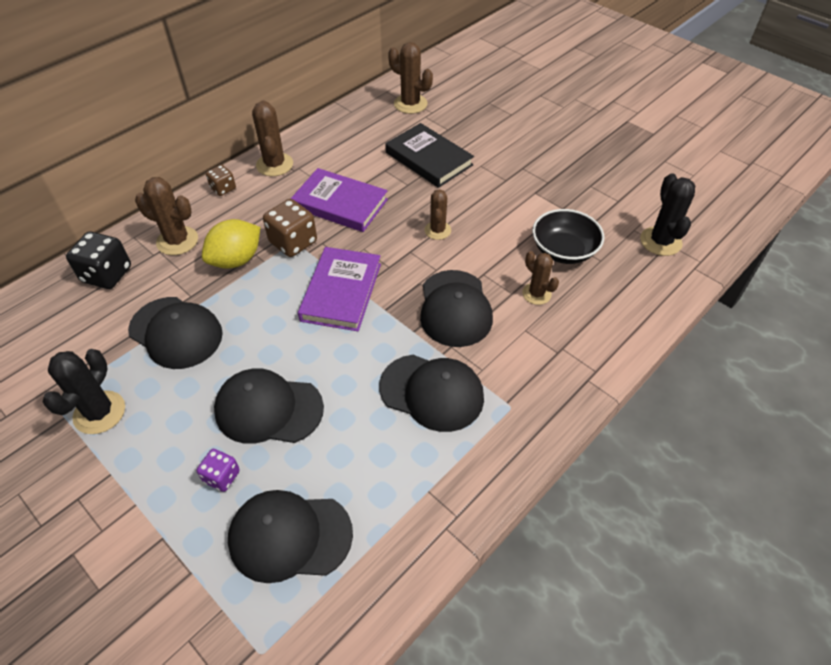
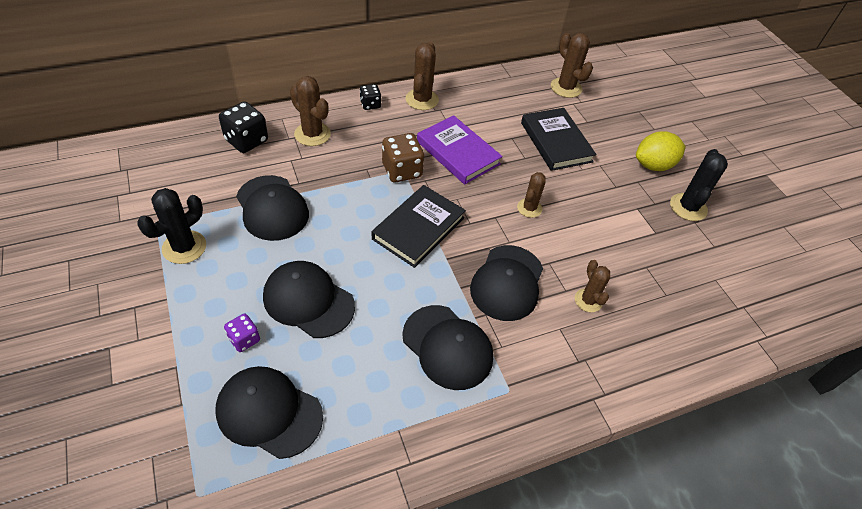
camera: 20 degrees right, 0 degrees up
(223, 188) = (370, 104): brown dice -> black dice
(236, 260) = (349, 167): yellow lemon -> yellow lemon (653, 165)
(341, 292) = (418, 228): purple book -> black book
(563, 250) = (635, 271): black bowl -> none
(660, 241) = (736, 301): black cactus -> black cactus (688, 207)

